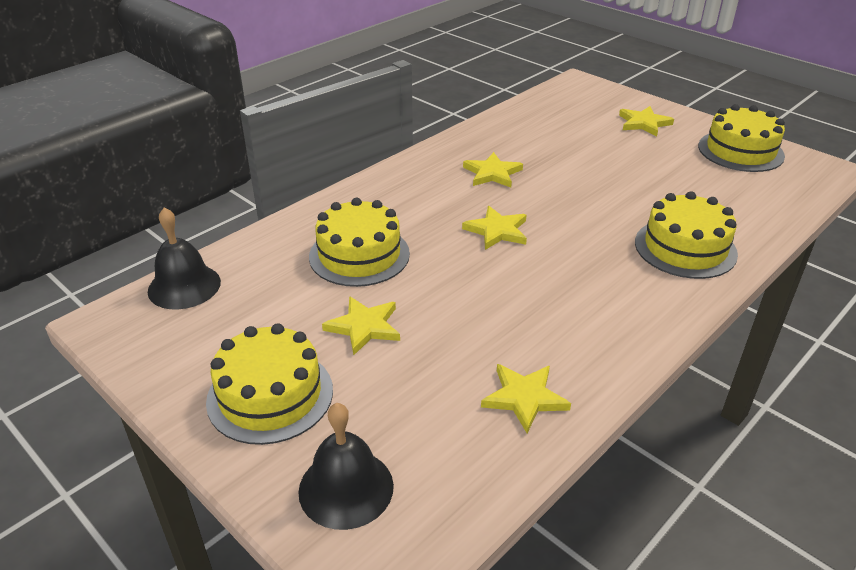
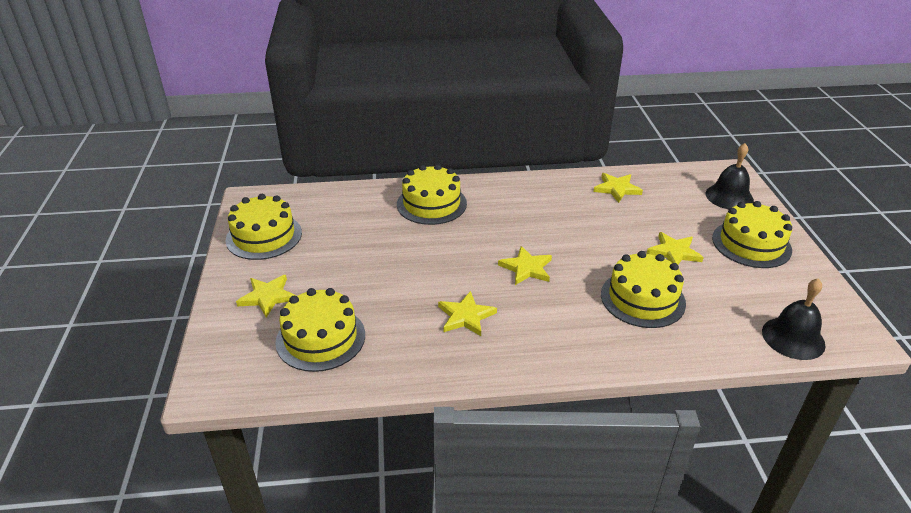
camera: 140 degrees left, 0 degrees up
(564, 121) = (320, 338): none -> yellow cake

